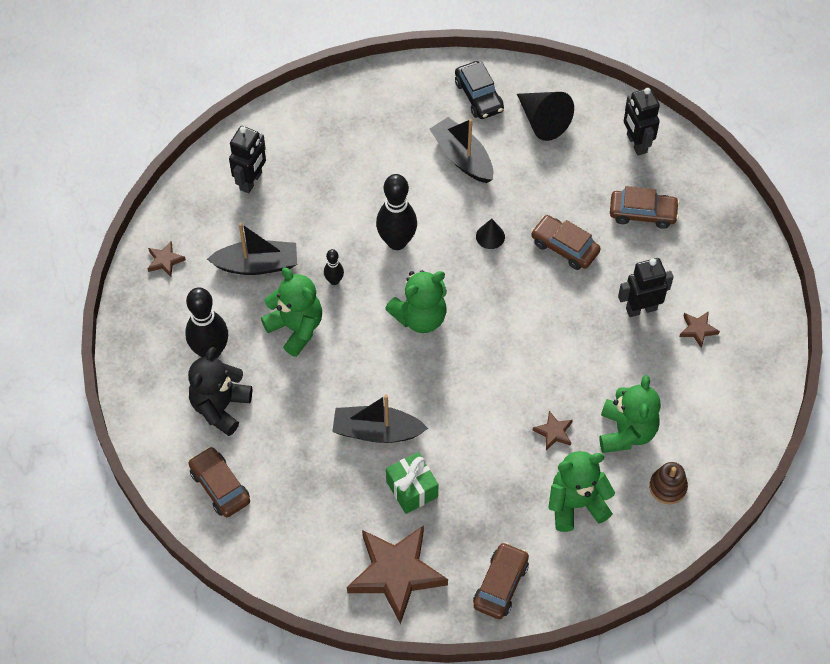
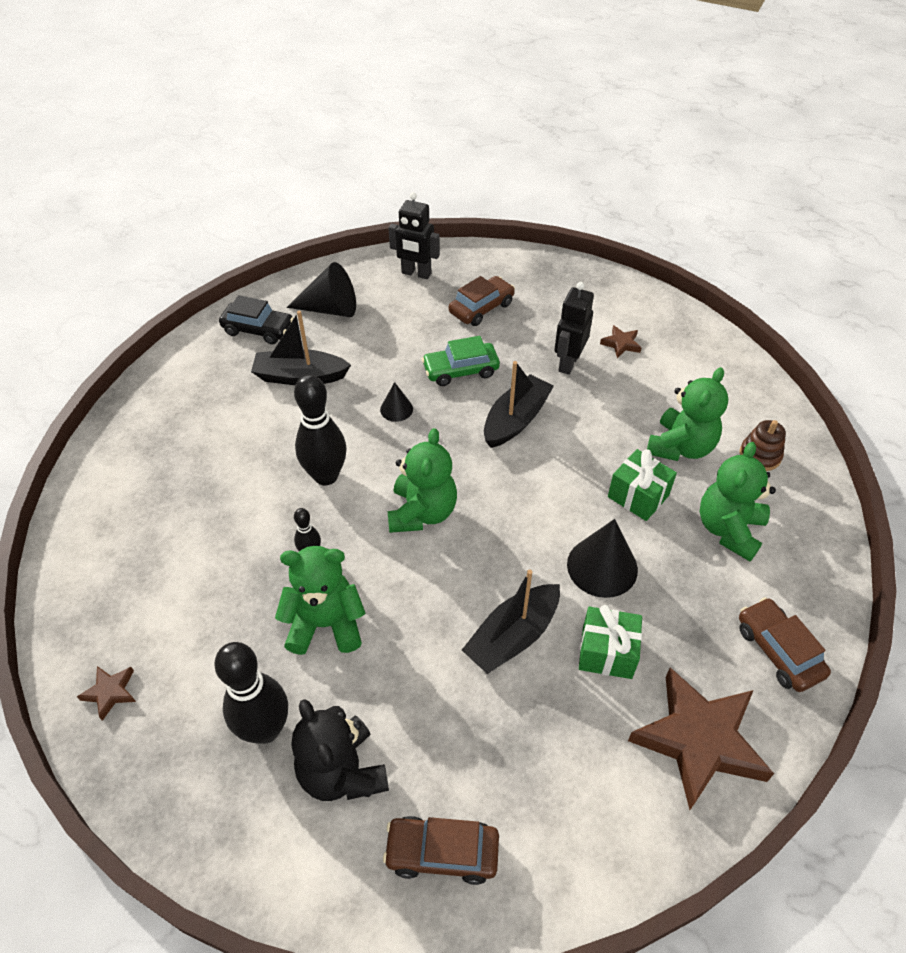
camera: 50 degrees left, 10 degrees down
(251, 181) = (124, 544): black robot -> none
(257, 265) = (218, 606): black boat -> black boat (516, 420)
(474, 447) = (602, 566): none -> black cone
(554, 432) = (638, 496): brown star -> green gift
(564, 247) = (460, 370): brown car -> green car
(626, 432) = (680, 447): green teddy bear -> green teddy bear turned 75 degrees clockwise

